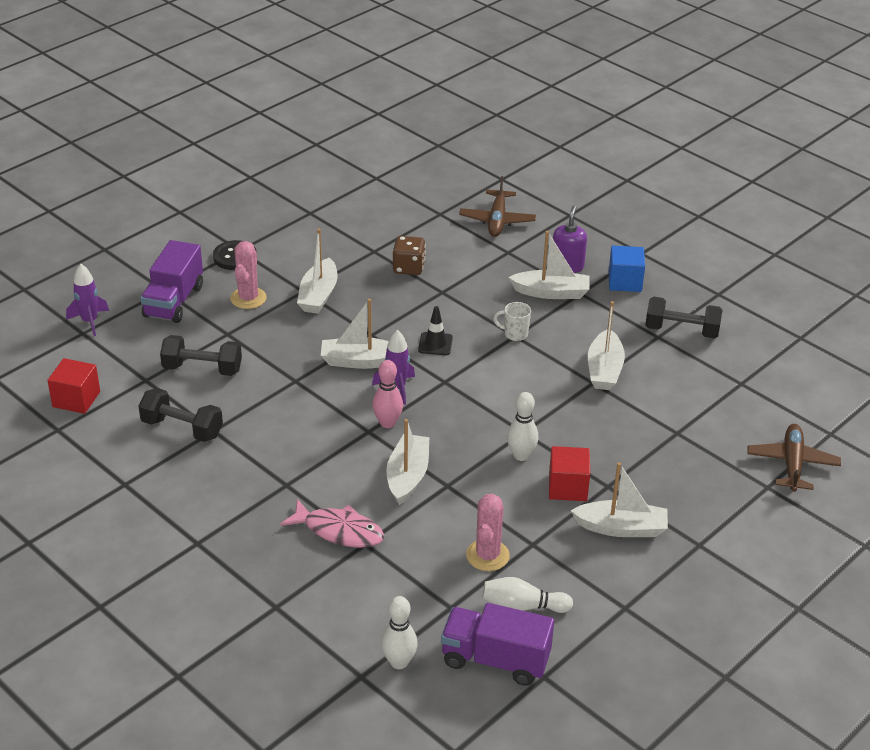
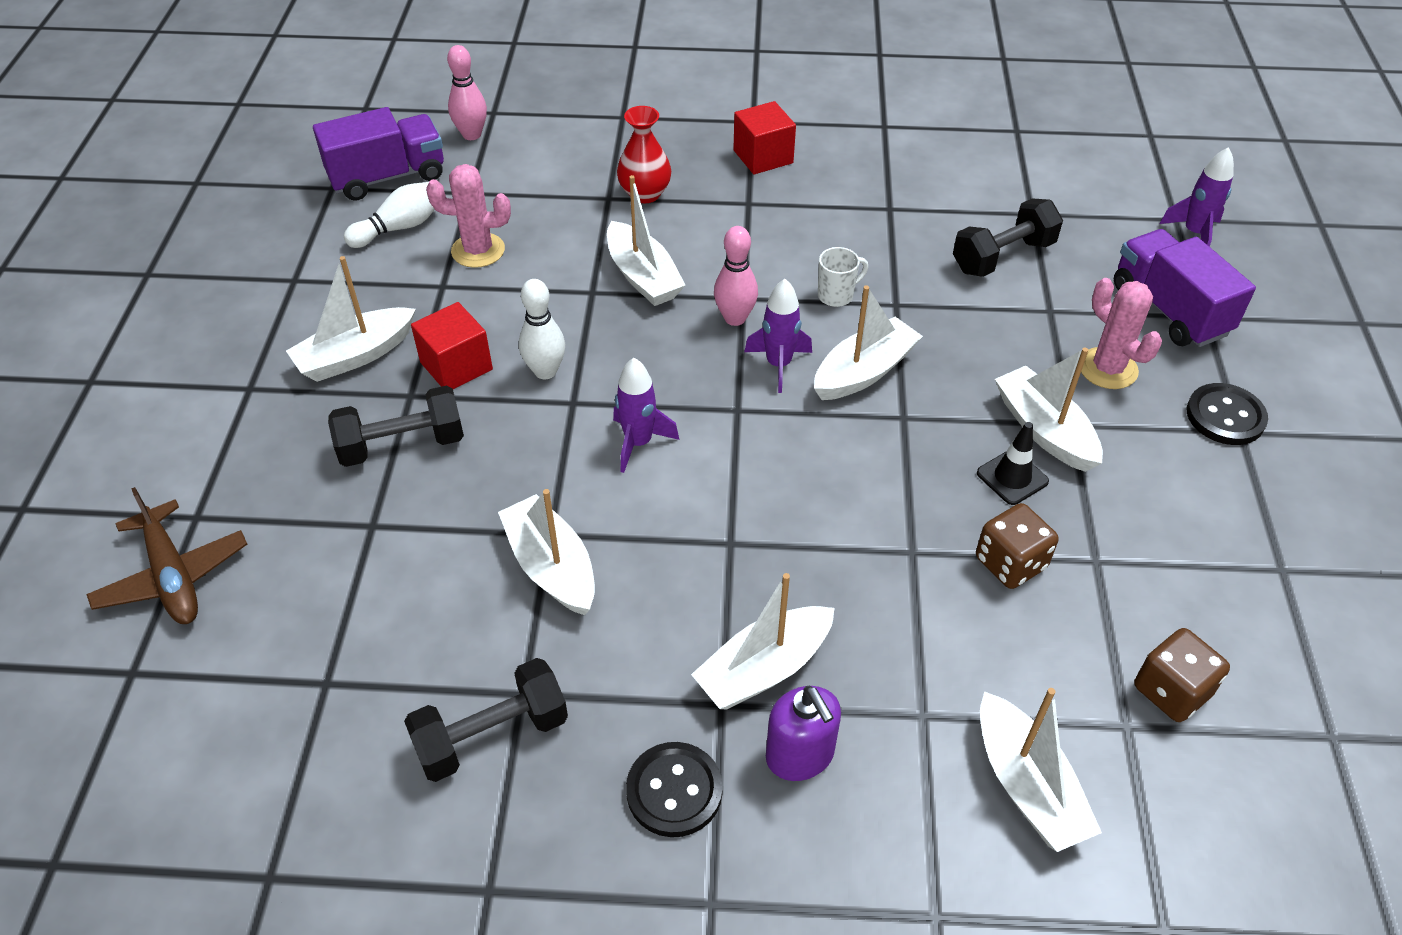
camera: 140 degrees right, 10 degrees up
(76, 399) = (1052, 160): red cube -> red cube (763, 157)
(182, 428) = (918, 193): black dumbbell -> black dumbbell (402, 445)
(339, 531) = (645, 194): pink fish -> red vase
(399, 662) = (472, 135): white bowling pin -> pink bowling pin
(410, 211) = (1171, 691): none -> brown dice
(435, 344) = (812, 455): black traffic cone -> black traffic cone (1012, 477)
(487, 555) = (478, 250): pink cactus -> pink cactus turned 60 degrees counterclockwise
(497, 220) = (1027, 785): brown plane -> white boat
(510, 394) = (638, 443): none -> purple rocket
(515, 334) = (732, 544): white mug -> white mug (836, 295)
(625, 281) = (674, 791): blue cube -> black button

